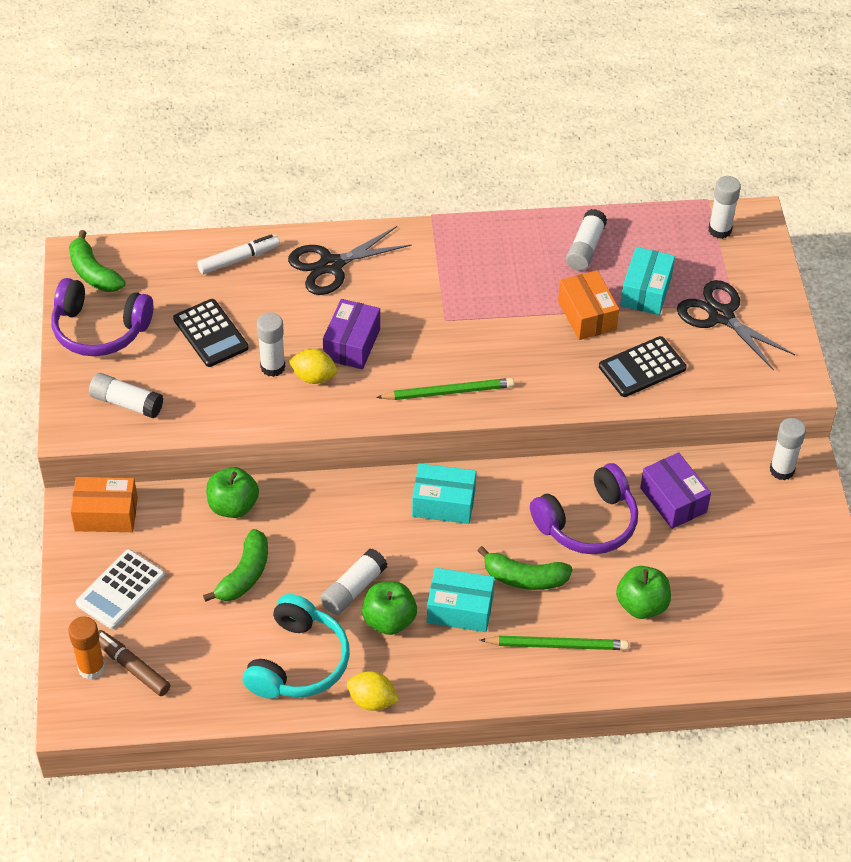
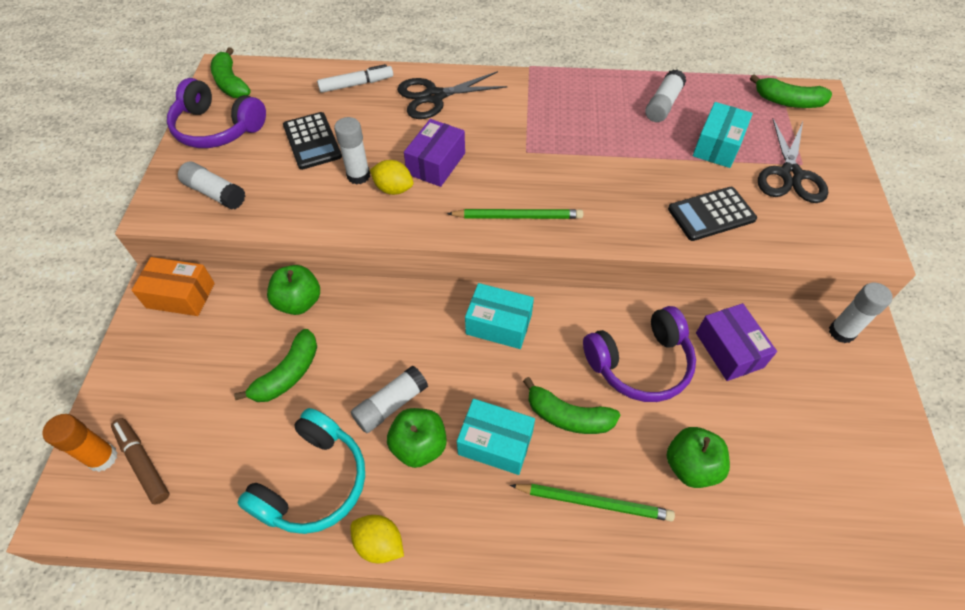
camera: 10 degrees right, 5 degrees up
(121, 590) = (165, 374): white calculator -> none
(587, 315) = (660, 161): orange box -> none
(719, 230) = (787, 101): white glue stick -> green banana
(721, 316) = (790, 175): black scissors -> black scissors turned 135 degrees counterclockwise

